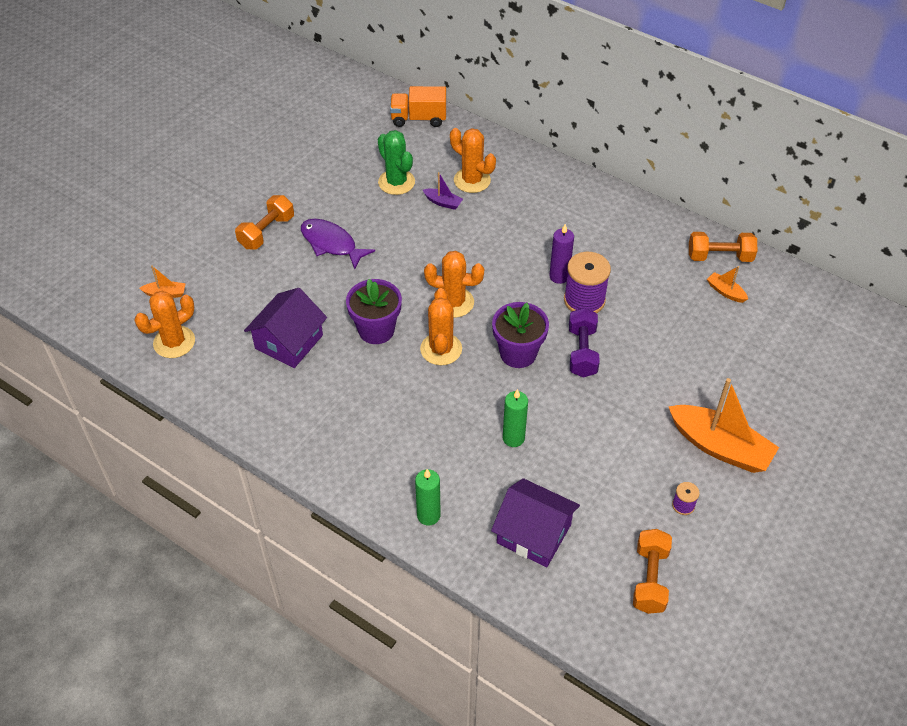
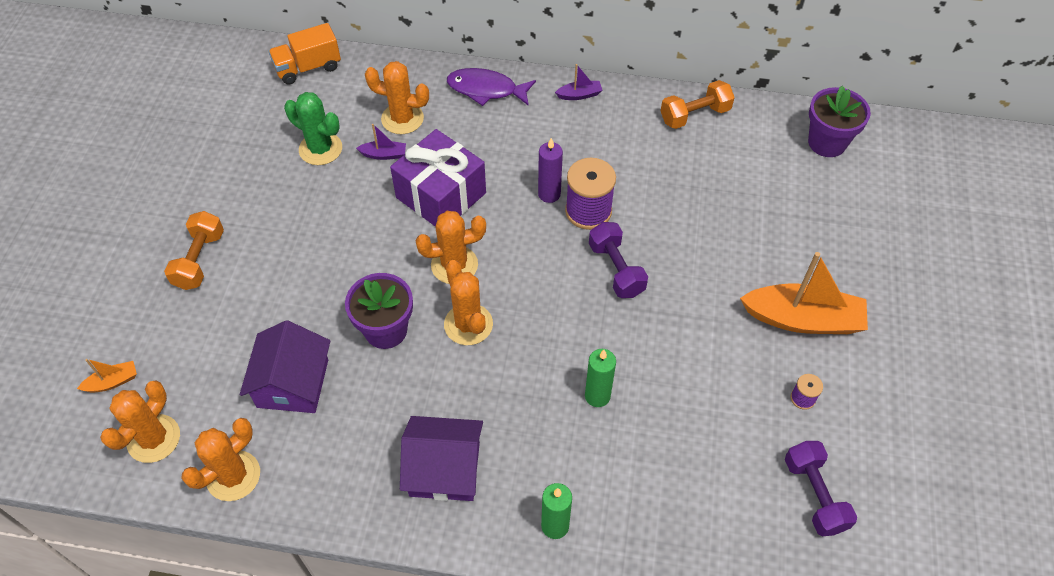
camera: 25 degrees left, 5 degrees up
(215, 388) = (233, 476): none -> orange cactus
(331, 244) = (283, 247): purple fish -> purple fish (486, 89)
(471, 247) = (441, 195): none -> purple gift
(518, 353) = (552, 297): purple flower pot -> purple flower pot (827, 142)
(533, 533) = (675, 497): purple house -> purple house (444, 469)
(628, 208) = (579, 95): none -> purple boat
(650, 579) = (814, 495): orange dumbbell -> purple dumbbell
(725, 292) = (720, 150): orange boat -> none

